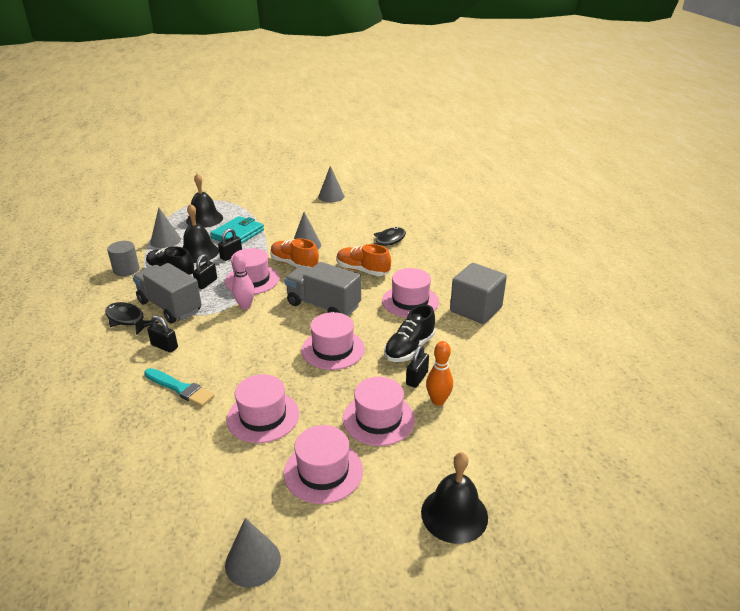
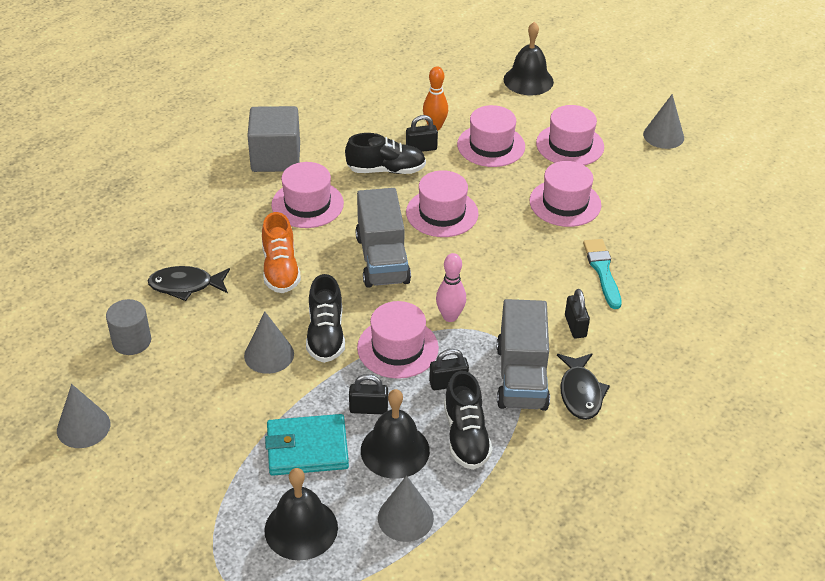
camera: 130 degrees left, 10 degrees up
(126, 270) = (510, 490): grey cylinder -> grey cylinder (132, 341)
(294, 264) = (325, 335): orange shoe -> black shoe

